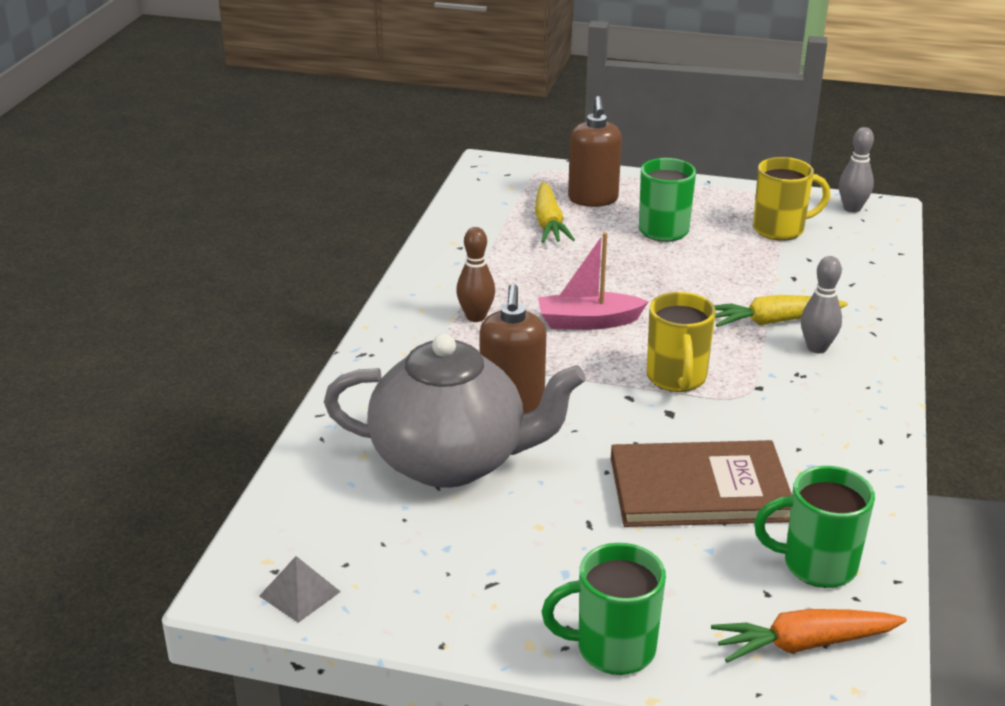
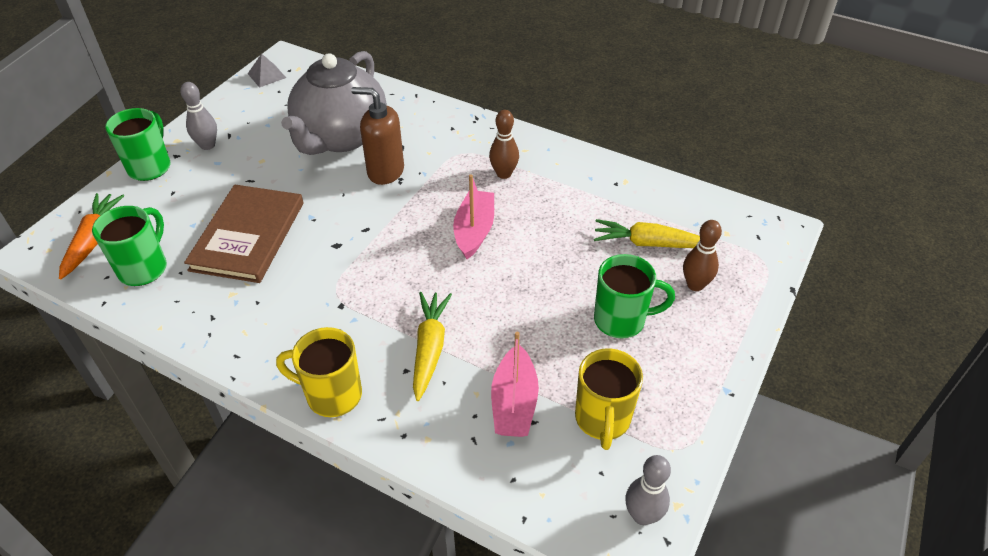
camera: 105 degrees right, 15 degrees up
(593, 199) = (695, 285): brown soap dispenser -> brown bowling pin
(676, 379) = (375, 260): yellow mug -> yellow mug (332, 395)
(798, 270) = (514, 403): none -> pink boat
(817, 348) = (376, 364): grey bowling pin -> grey bowling pin (207, 145)

